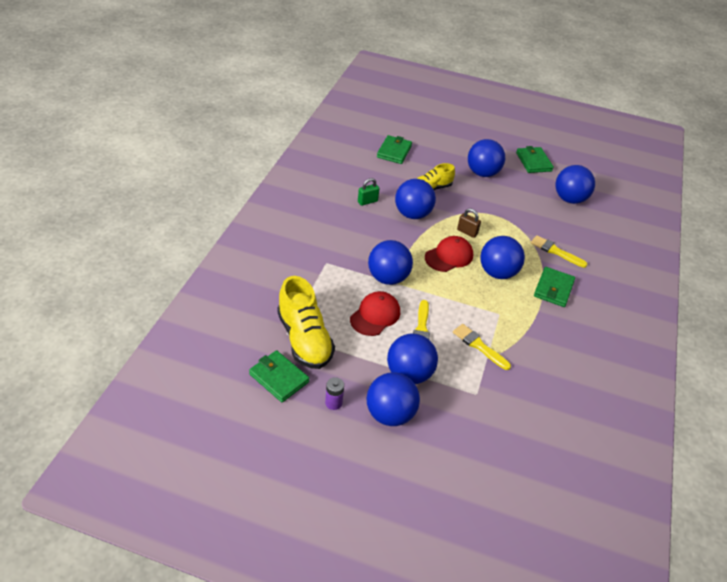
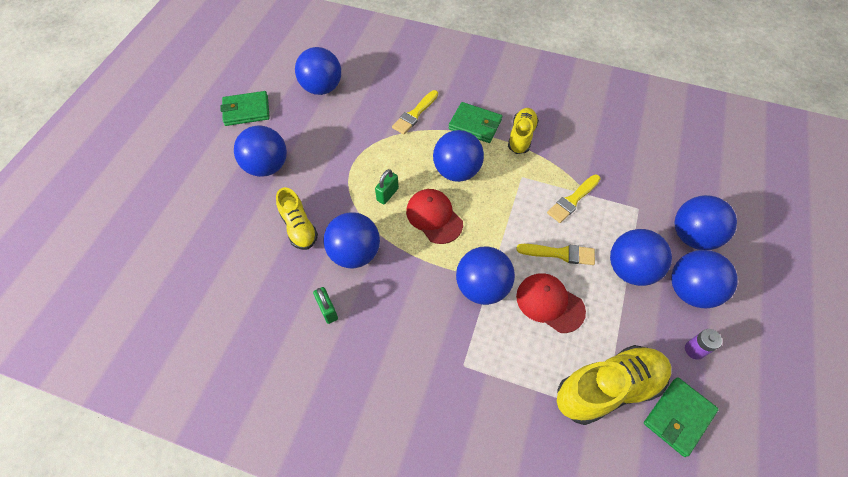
camera: 85 degrees left, 15 degrees up
(394, 152) = (207, 271): green wallet -> none
(449, 431) = (692, 236): none -> blue ball
(467, 232) = (387, 194): brown padlock -> green padlock
(547, 319) = (521, 136): none -> yellow shoe

